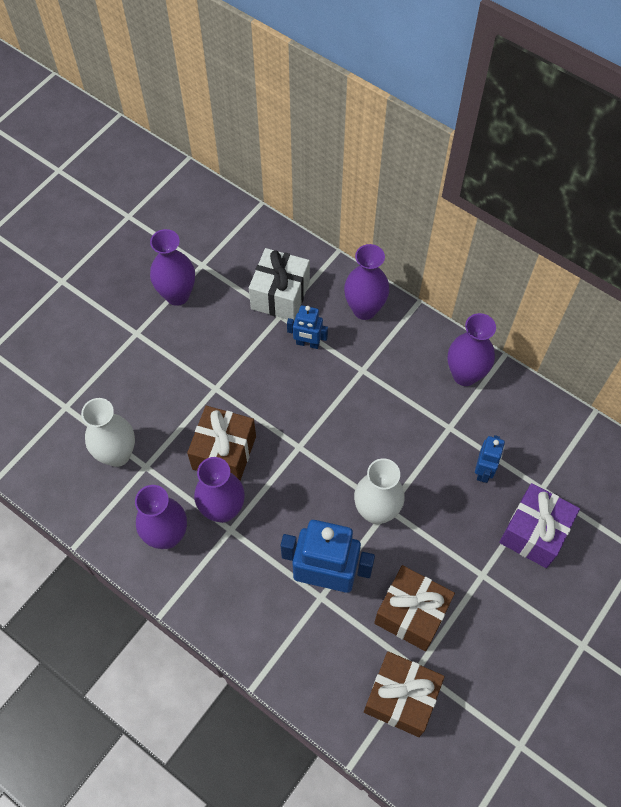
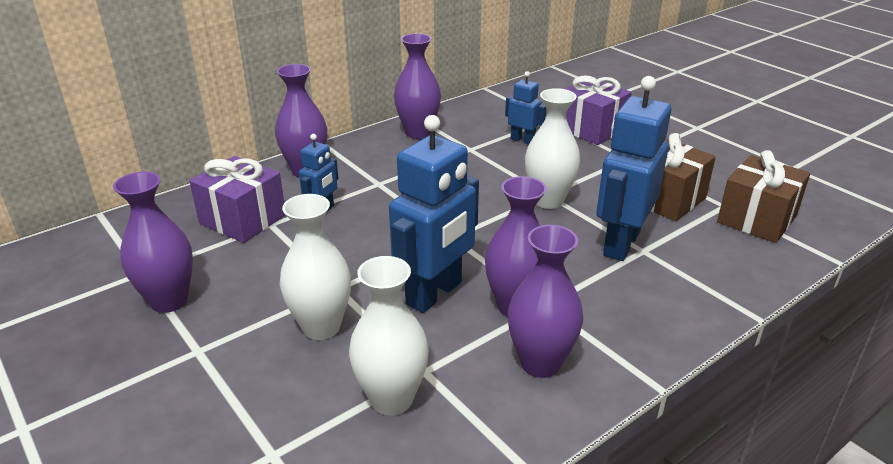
camera: 75 degrees left, 30 degrees down
(172, 393) = (321, 327): none -> white vase
(224, 452) = (435, 294): brown gift -> blue robot
(280, 295) = (242, 219): white gift -> purple gift

